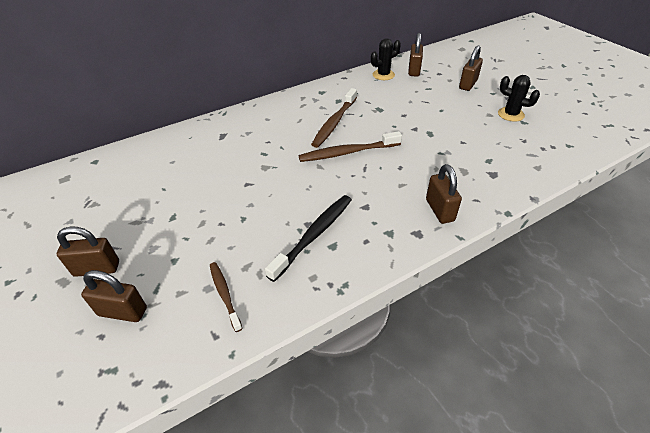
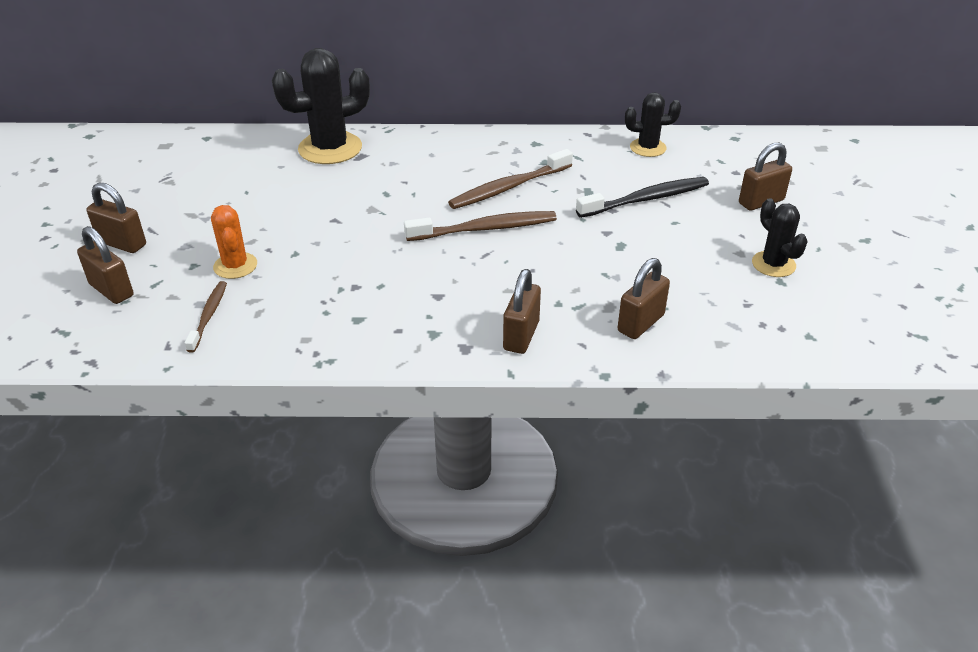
camera: 30 degrees right, 5 degrees down
(196, 137) = (330, 148): none -> black cactus
(208, 246) = (235, 266): none -> orange cactus
(314, 235) = (349, 300): black toothbrush -> black toothbrush (646, 199)
(347, 152) = (485, 229): brown toothbrush -> brown toothbrush turned 150 degrees clockwise
(414, 70) = (701, 156): brown padlock -> brown padlock (640, 323)

